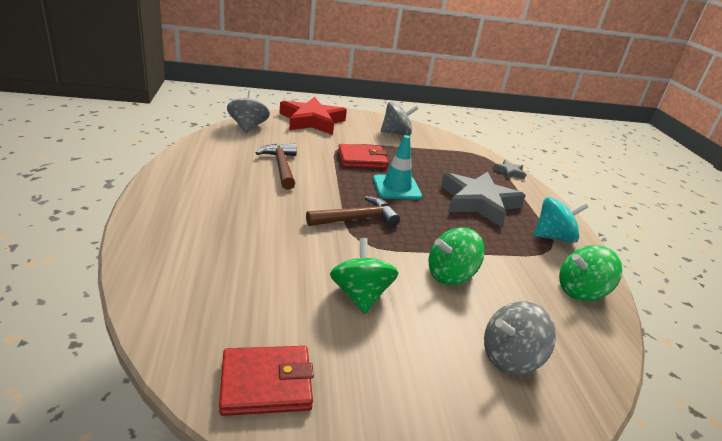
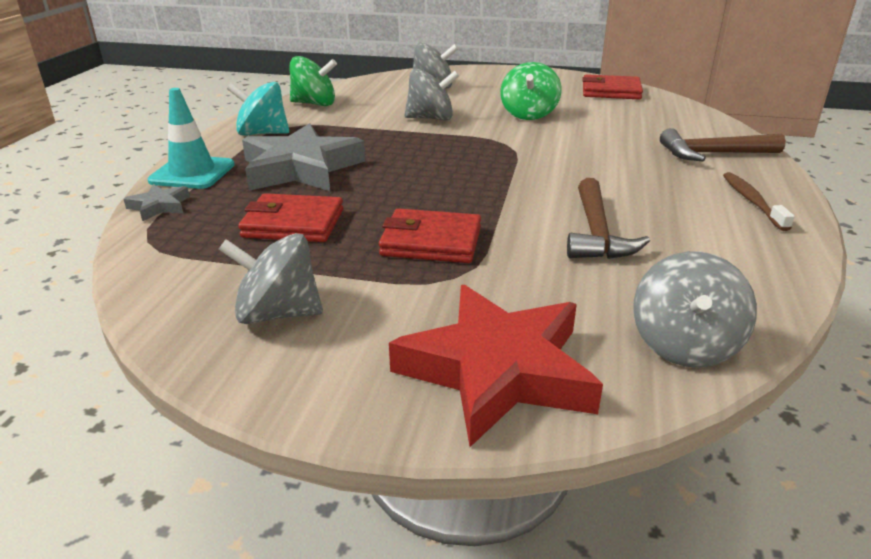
camera: 155 degrees left, 0 degrees up
(177, 192) = (752, 201): none -> brown toothbrush
(357, 219) = (499, 161): brown hammer -> brown hammer (712, 154)
(396, 188) = (409, 192): turquoise traffic cone -> turquoise traffic cone (192, 173)
(434, 166) = (293, 223): none -> red wallet
(450, 275) = (431, 118): green spinning top -> grey spinning top

